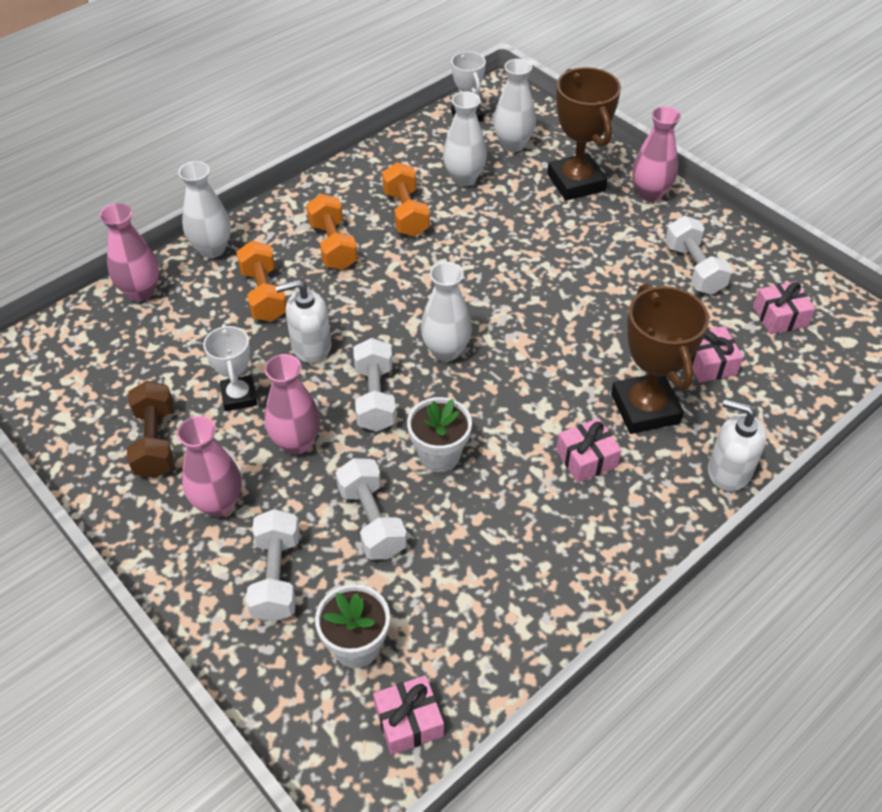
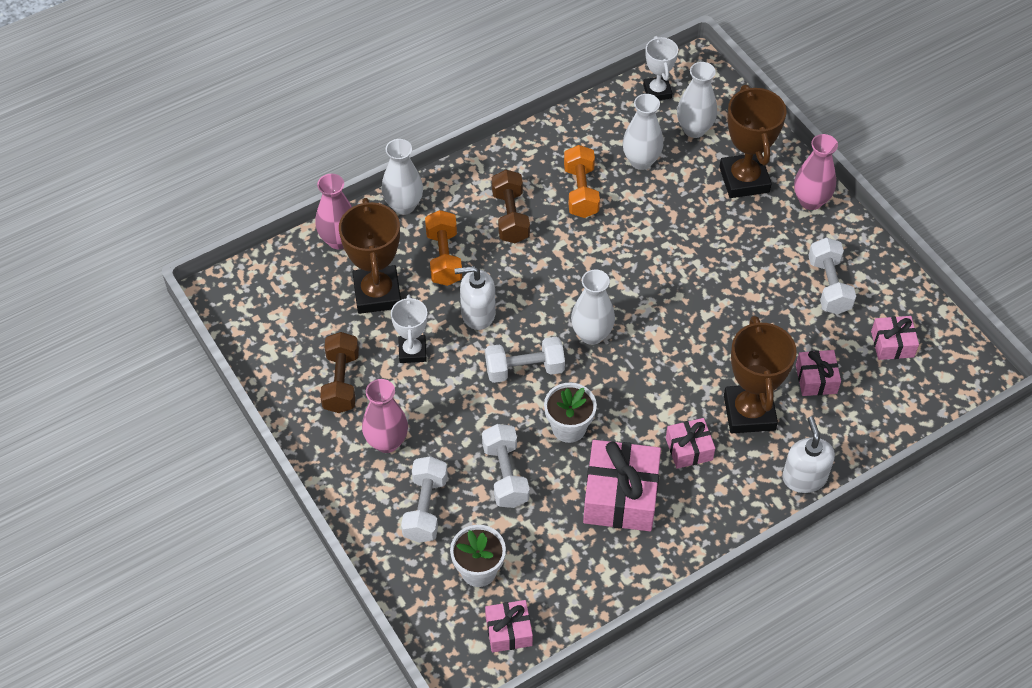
camera: 10 degrees right, 5 degrees up
(191, 340) = (377, 293): none -> brown trophy
(296, 442) = (454, 399): pink vase -> none
(333, 246) = (510, 217): orange dumbbell -> brown dumbbell
(375, 398) = (524, 369): white dumbbell -> white dumbbell turned 75 degrees clockwise
(517, 525) = (620, 496): none -> pink gift
(728, 471) = (804, 477): white soap dispenser -> white soap dispenser turned 45 degrees clockwise

